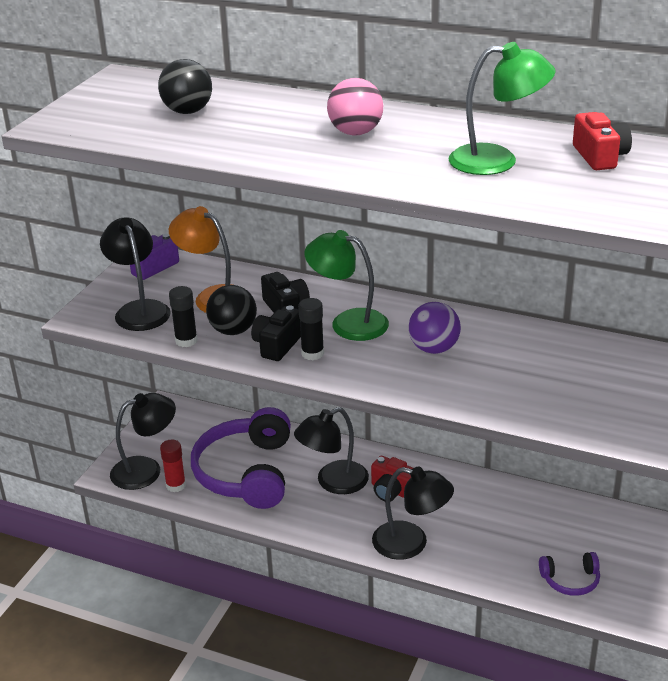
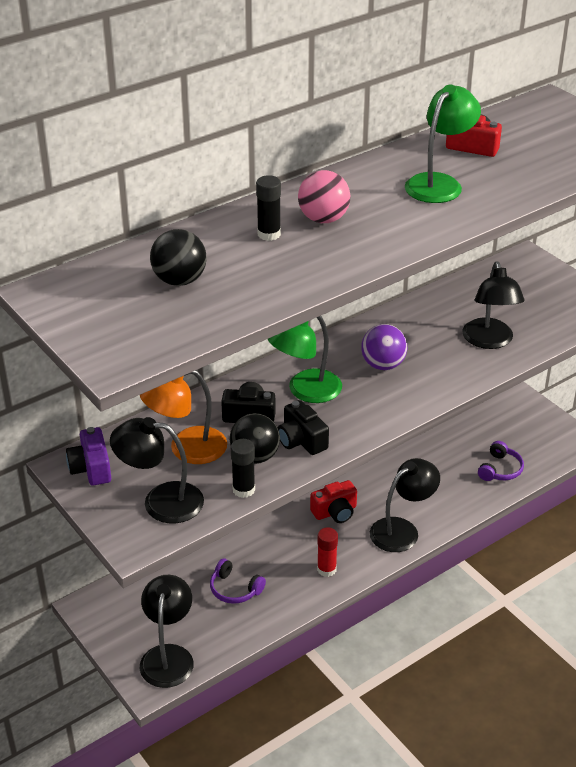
camera: 60 degrees left, 5 degrees up
(176, 485) = (210, 643): red glue stick -> red glue stick (326, 569)
(246, 473) = (235, 589): purple headphones -> purple headphones, size x0.46
(312, 353) = (332, 426): black glue stick -> black glue stick (269, 234)
(333, 482) = (294, 541): black lamp -> black lamp (489, 341)

